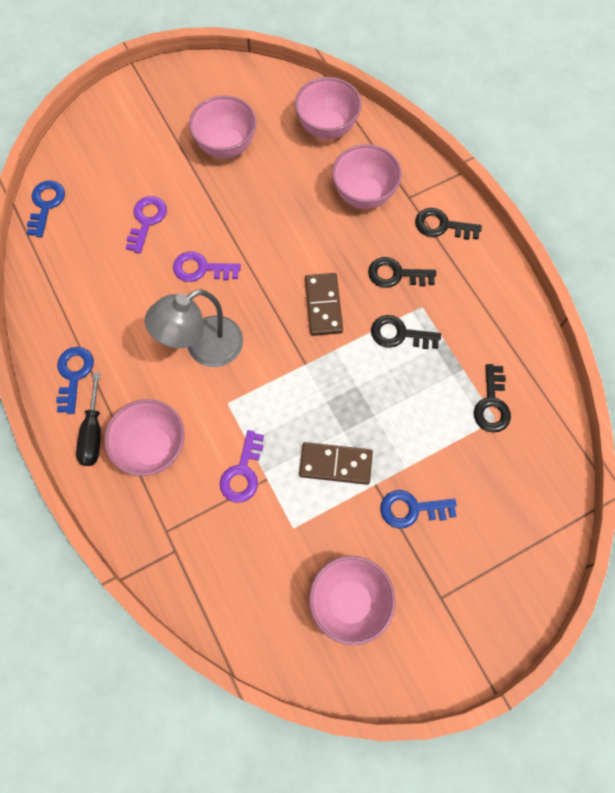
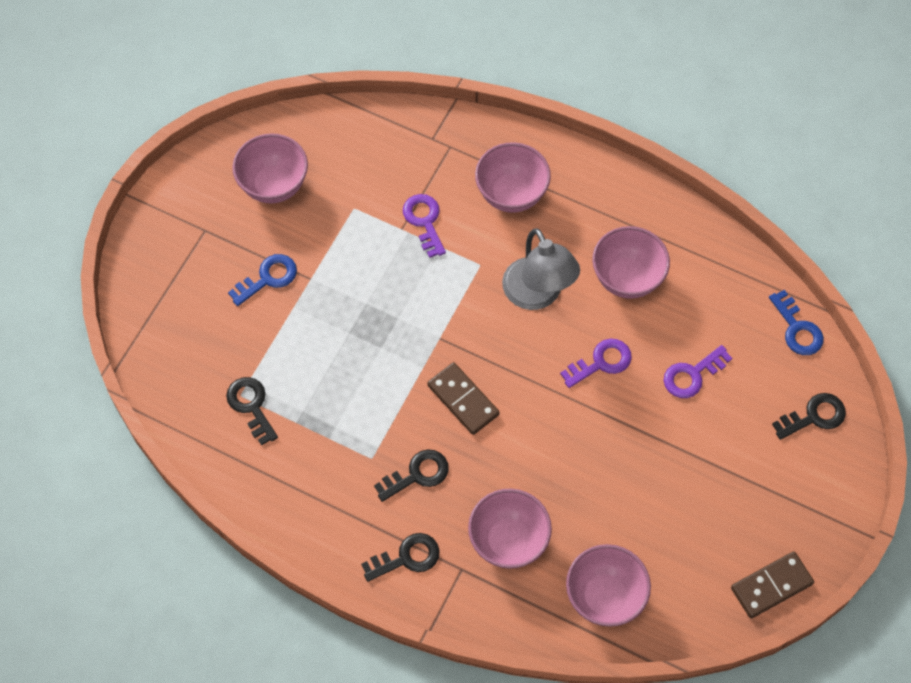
camera: 145 degrees right, 5 degrees down
(74, 375) = (625, 206): blue key -> none
(93, 433) = (568, 175): black screwdriver -> none
(147, 220) = (692, 375): purple key -> purple key turned 75 degrees clockwise
(204, 348) = (538, 295): grey lamp -> grey lamp turned 135 degrees clockwise
(226, 146) = (688, 504): pink bowl -> pink bowl (627, 278)
(335, 464) = (354, 273): brown domino -> brown domino (771, 586)
(399, 334) = (375, 417): black key -> black key (814, 416)

